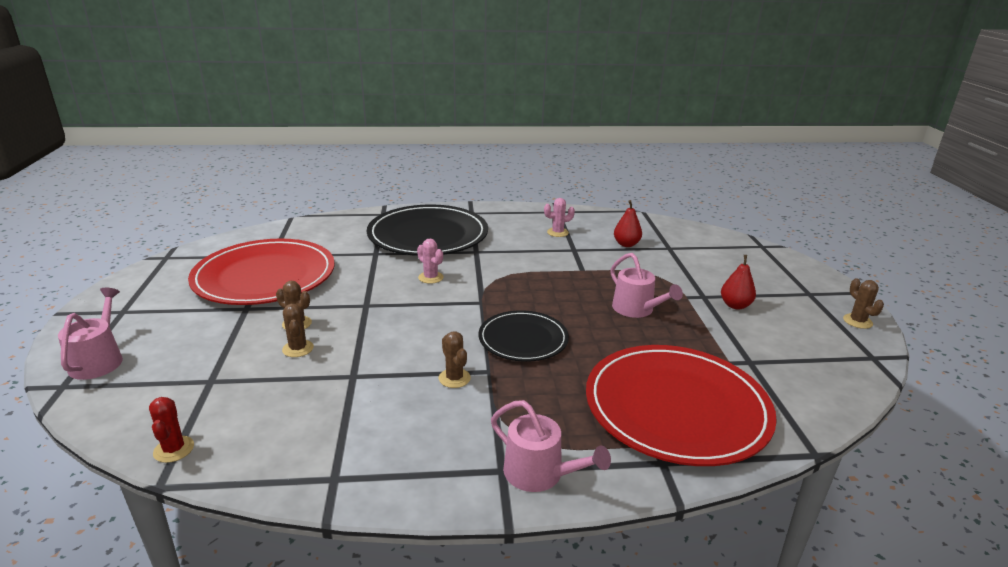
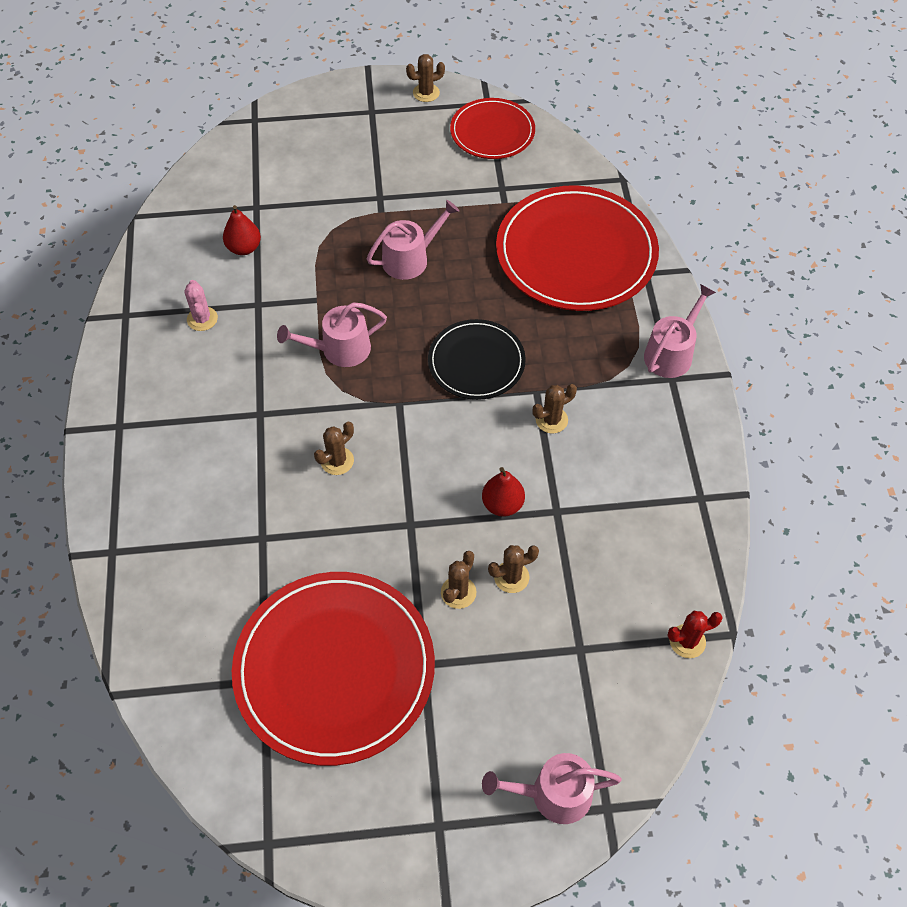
camera: 90 degrees left, 30 degrees up
(428, 235) = (201, 477): black plate -> none
(430, 277) = (337, 461): pink cactus -> brown cactus
(534, 279) = (340, 349): none -> pink watering can
(735, 305) = (398, 175): red pear -> red pear (502, 504)
(830, 359) = (492, 132): none -> red plate

